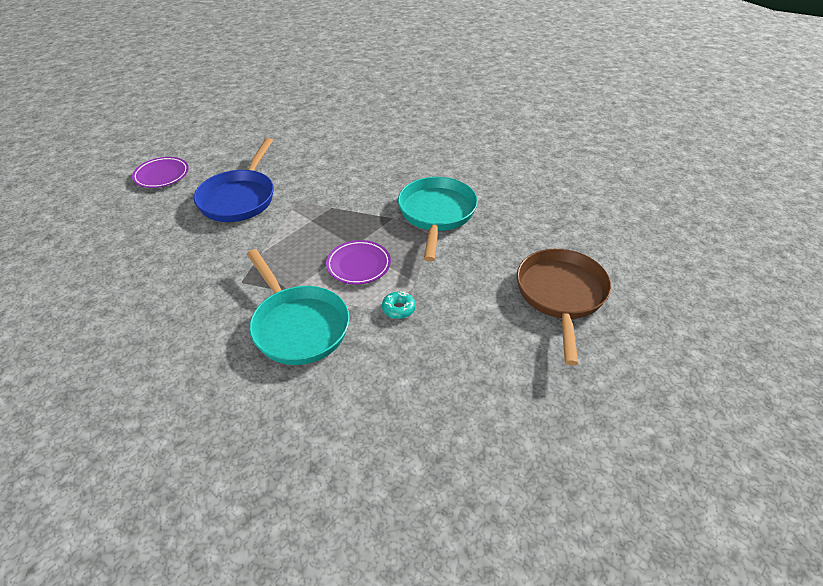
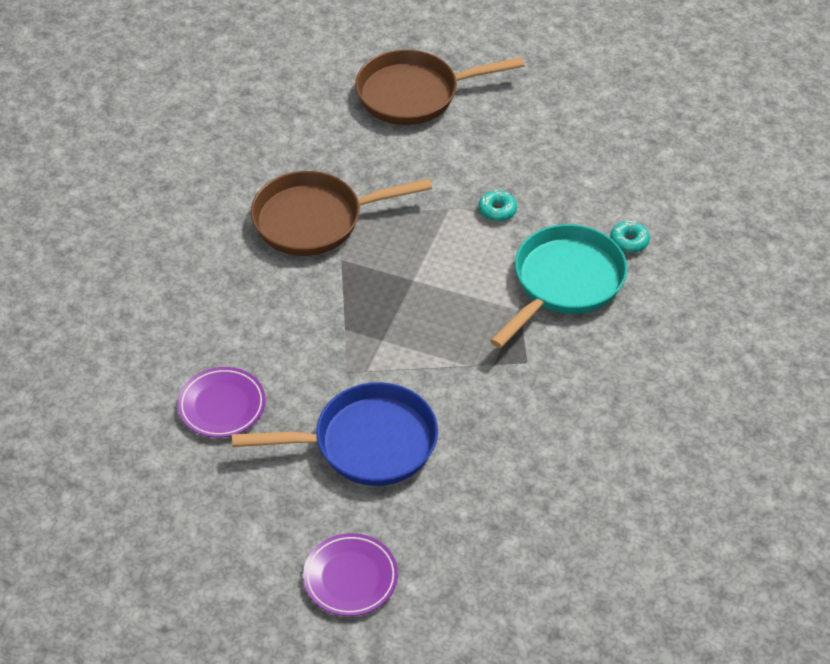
camera: 110 degrees left, 5 degrees up
(315, 386) = (629, 241): none -> turquoise donut
(358, 265) = (445, 264): purple plate -> purple plate (222, 406)
(436, 214) = (315, 220): turquoise pan -> brown pan

